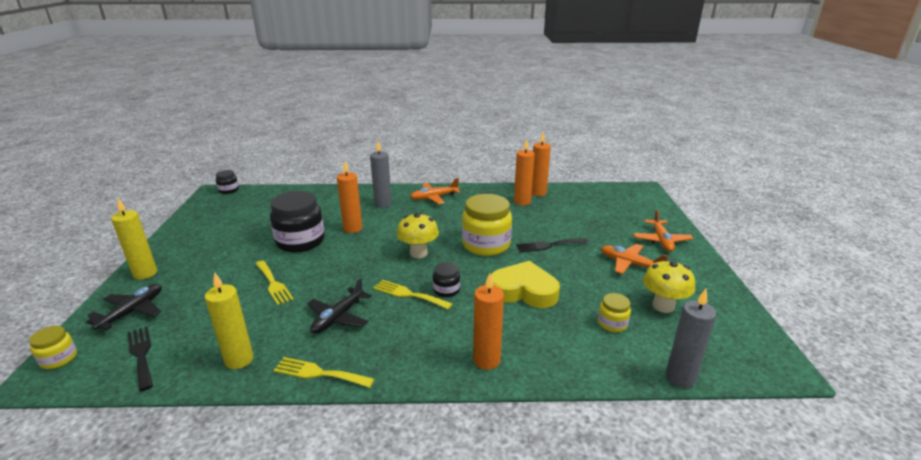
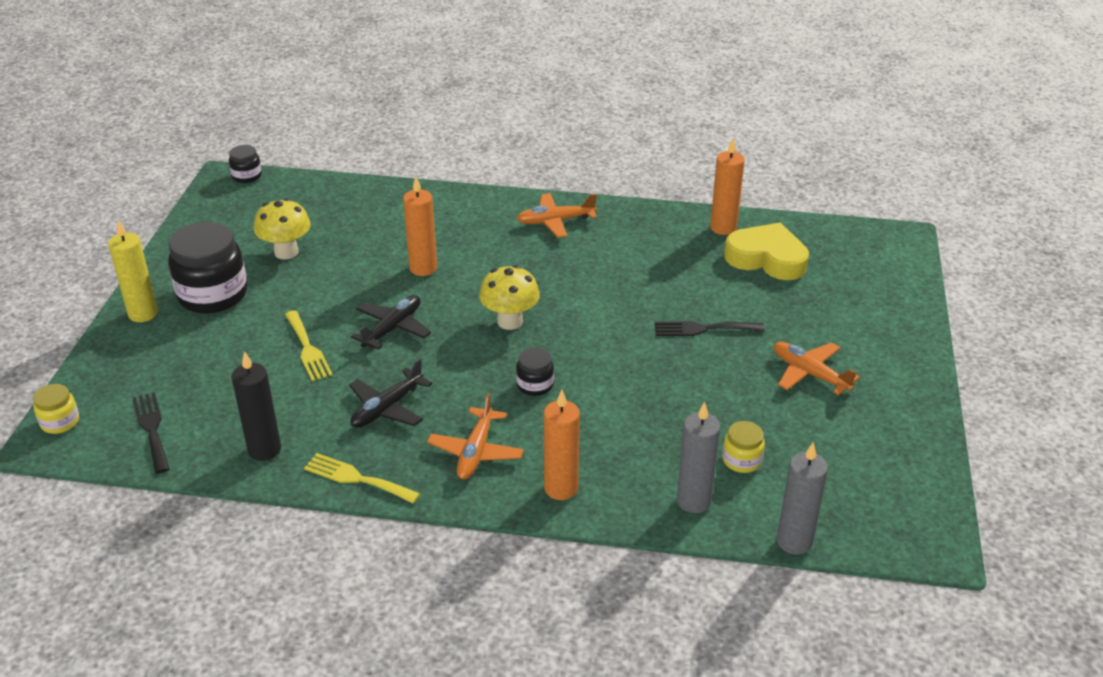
camera: 10 degrees right, 10 degrees up
(133, 311) = (134, 369): black plane -> black plane (392, 328)
(239, 360) = (264, 449): yellow candle -> black candle
(300, 241) = (347, 283): black jar -> black jar (213, 295)
(383, 204) = (474, 226): grey candle -> grey candle (693, 501)
(409, 294) = (483, 386): yellow fork -> none
(486, 245) = (610, 318): yellow jar -> none
(522, 202) = (691, 243): orange candle -> none
(524, 291) = (640, 399): yellow heart -> yellow heart (767, 258)
(661, 240) = (878, 339): orange plane -> orange plane (476, 452)
(663, 306) = (824, 444): yellow mushroom -> yellow mushroom (286, 252)

